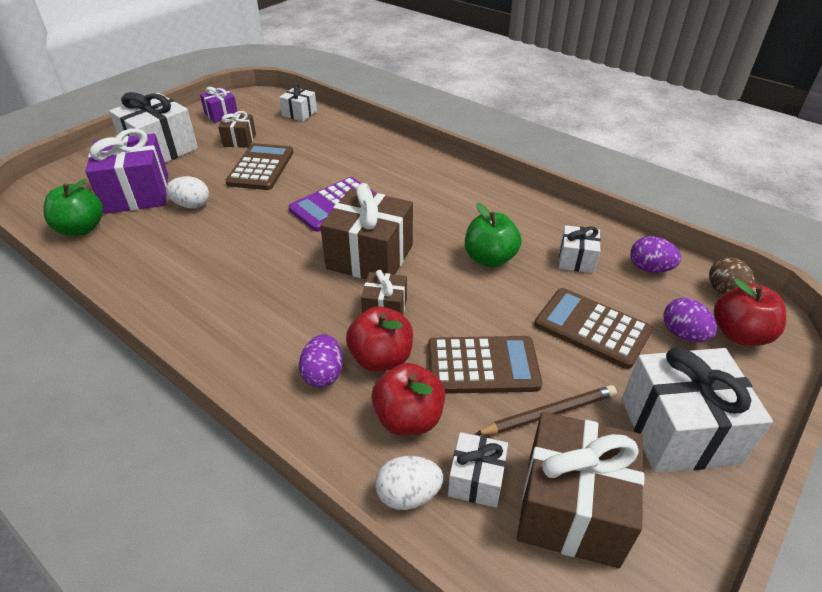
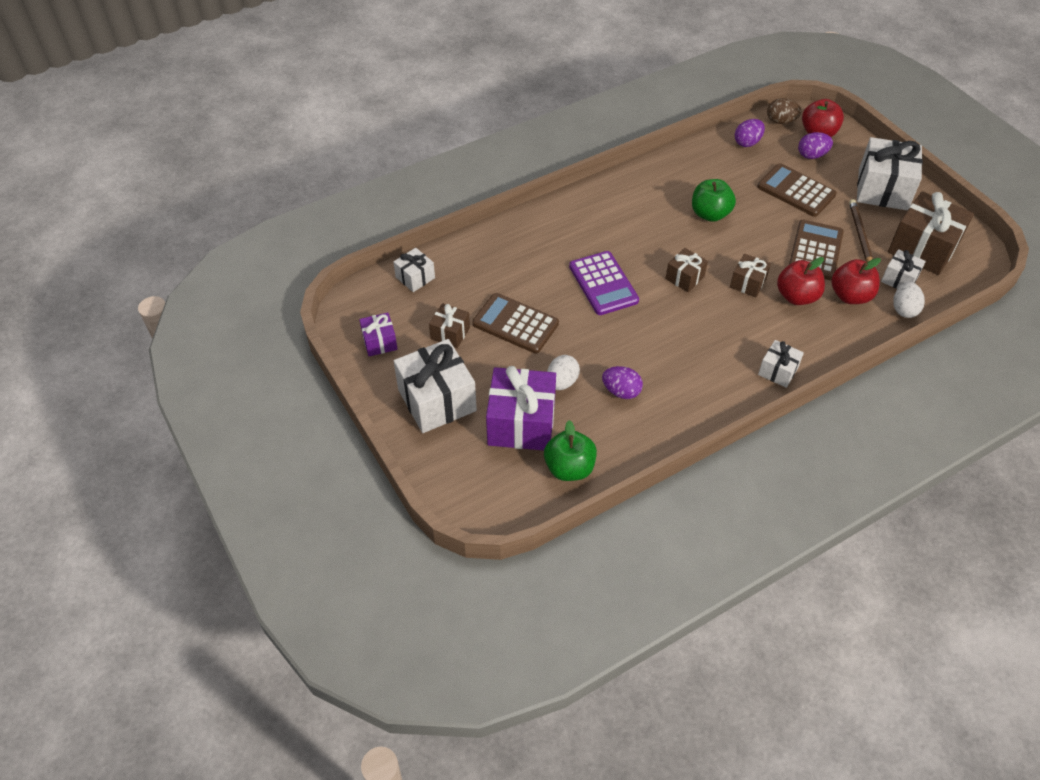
camera: 70 degrees left, 10 degrees up
(323, 374) = (803, 328): purple egg -> purple egg (621, 391)
(370, 257) = (684, 278): brown gift -> brown gift, size x0.52
(576, 260) = (726, 172): white gift -> white gift (778, 371)
(592, 328) = (796, 191): brown calculator -> brown calculator turned 75 degrees clockwise

